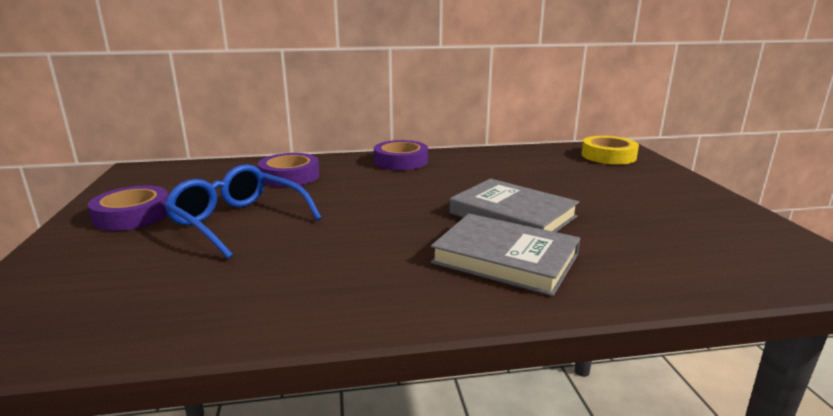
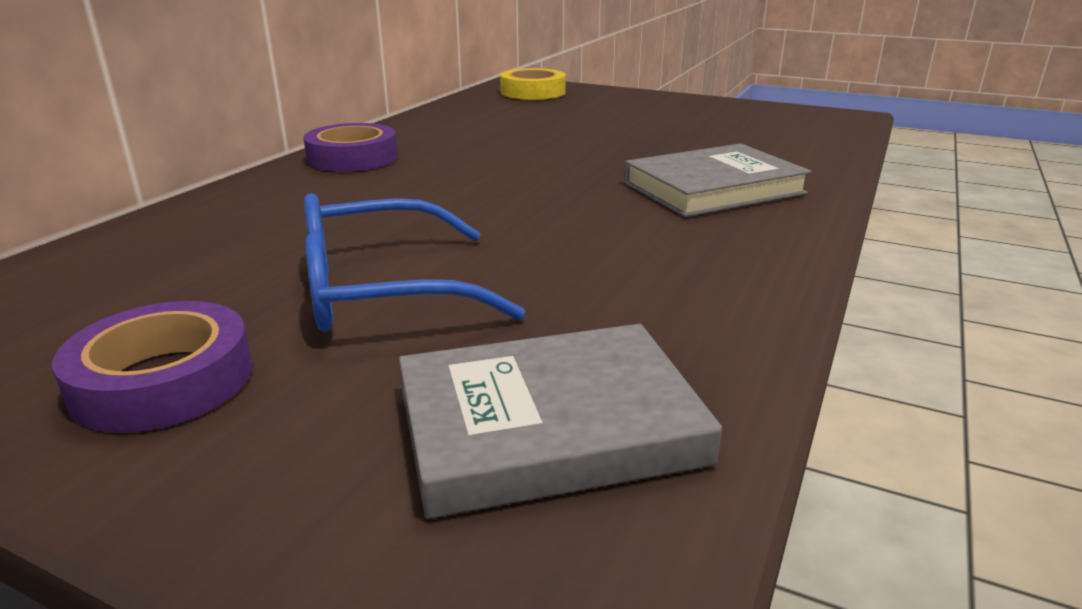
camera: 55 degrees left, 5 degrees up
(289, 176) = (257, 224): purple tape -> none
(512, 215) = (616, 159): grey book -> grey book (548, 426)

